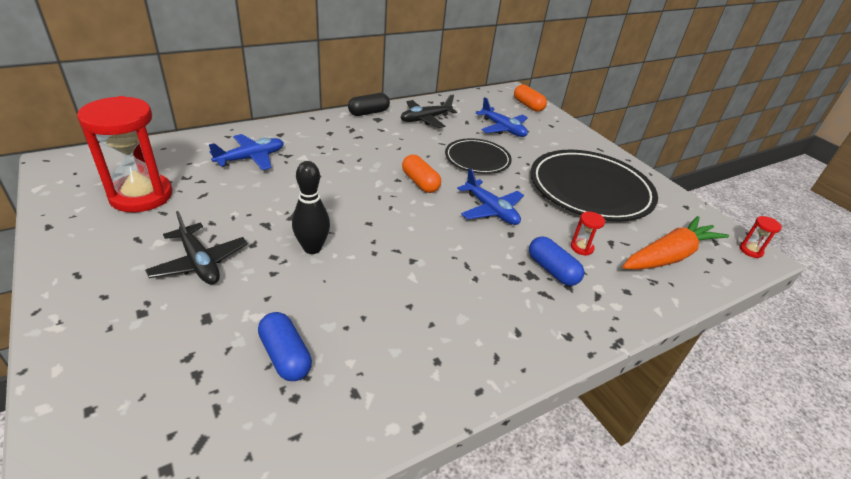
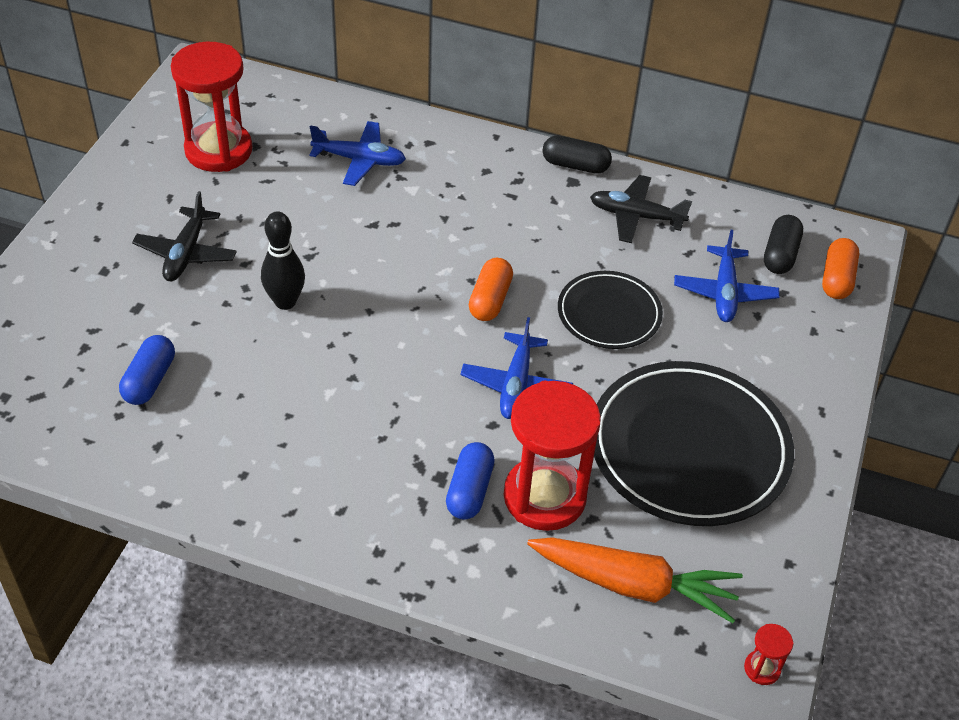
camera: 50 degrees right, 10 degrees up
(498, 107) = (780, 255): none -> black capsule
(581, 248) = (544, 497): red hourglass -> red hourglass, size x2.48

